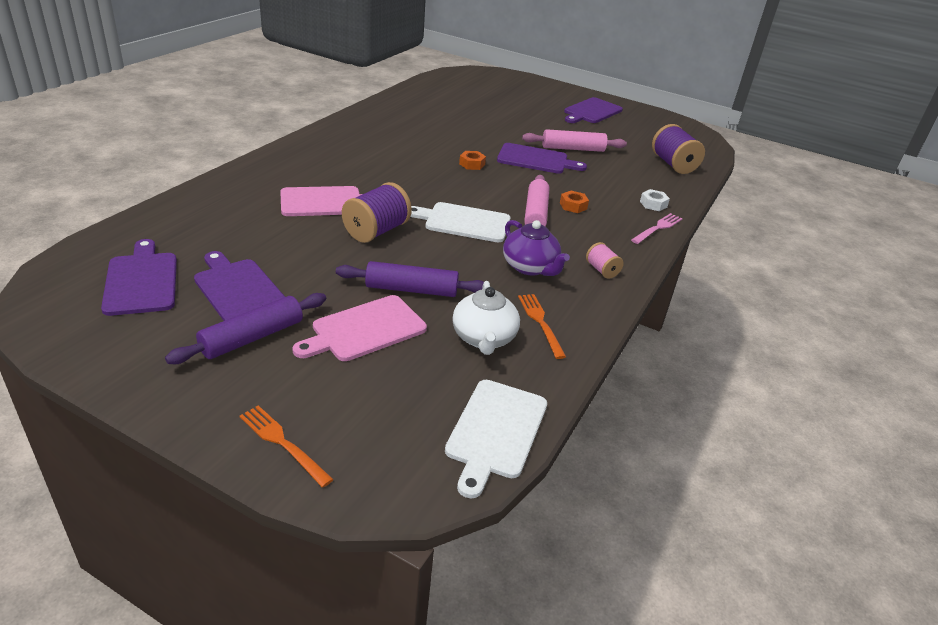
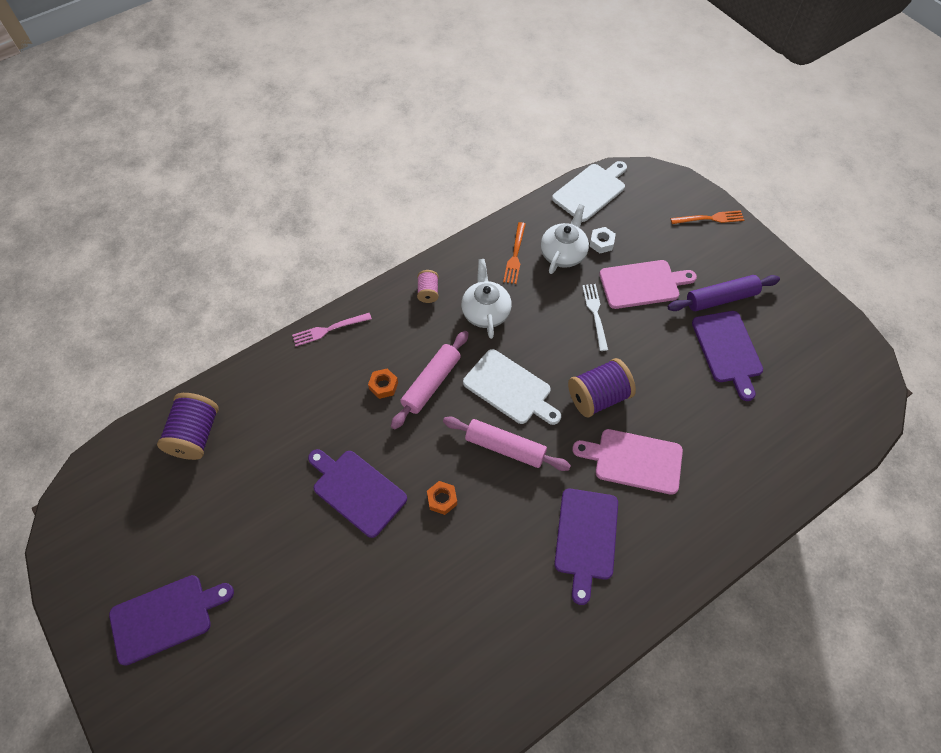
camera: 150 degrees left, 25 degrees up
(141, 281) = (802, 381): purple cutting board -> purple cutting board (586, 538)
(282, 443) = (710, 218): orange fork -> orange fork turned 75 degrees counterclockwise
(411, 290) = (595, 313): purple rolling pin -> white fork
(530, 267) = (485, 312): purple teapot -> white teapot
(573, 149) = (289, 506): pink rolling pin -> pink rolling pin (505, 447)
(653, 204) = (297, 366): white nut -> white nut (601, 243)

